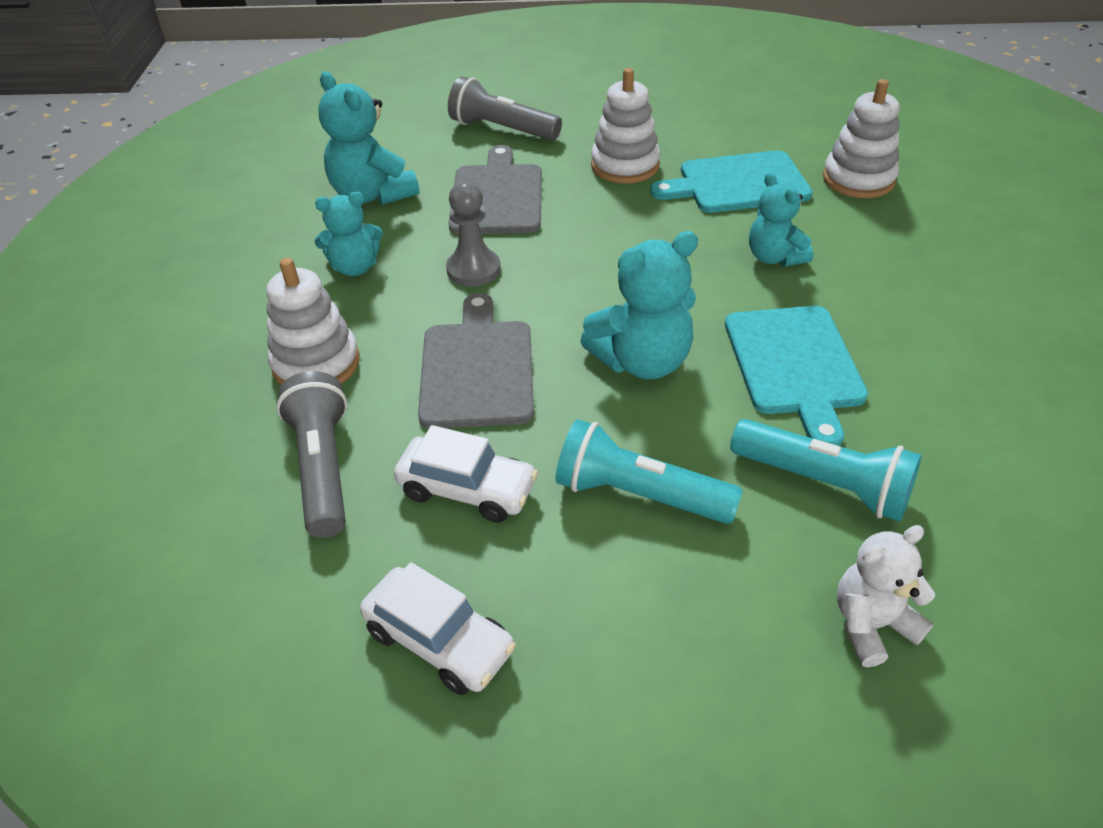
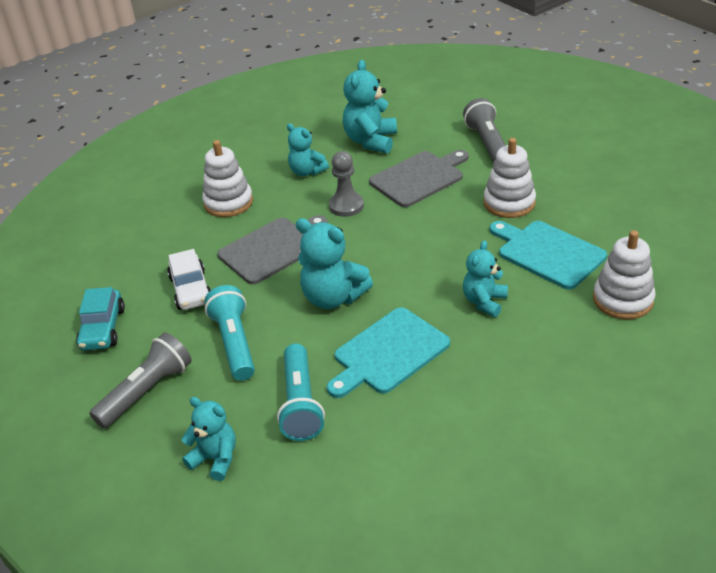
camera: 55 degrees right, 5 degrees down
(323, 468) = (167, 244): grey flashlight -> grey flashlight (146, 391)
(439, 640) = (103, 328): white car -> turquoise car
(871, 624) = (215, 459): white teddy bear -> turquoise teddy bear

